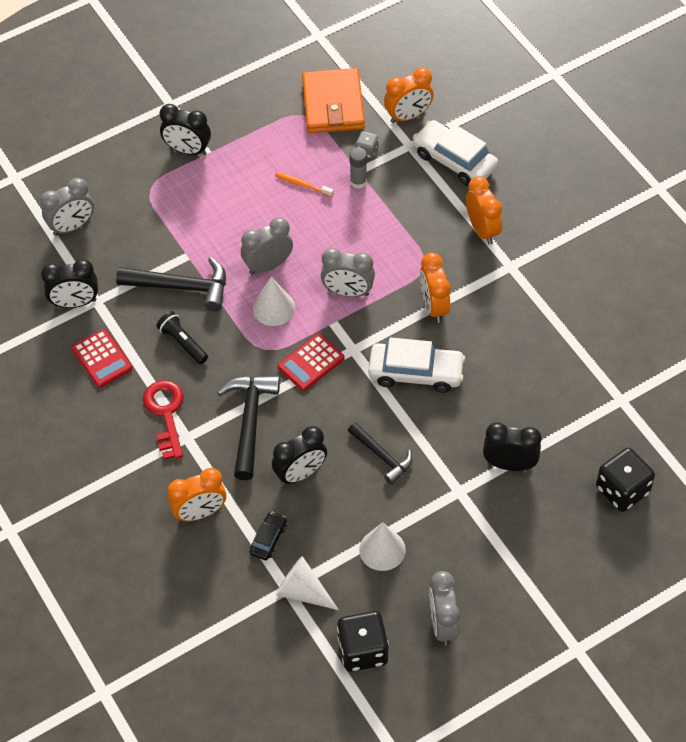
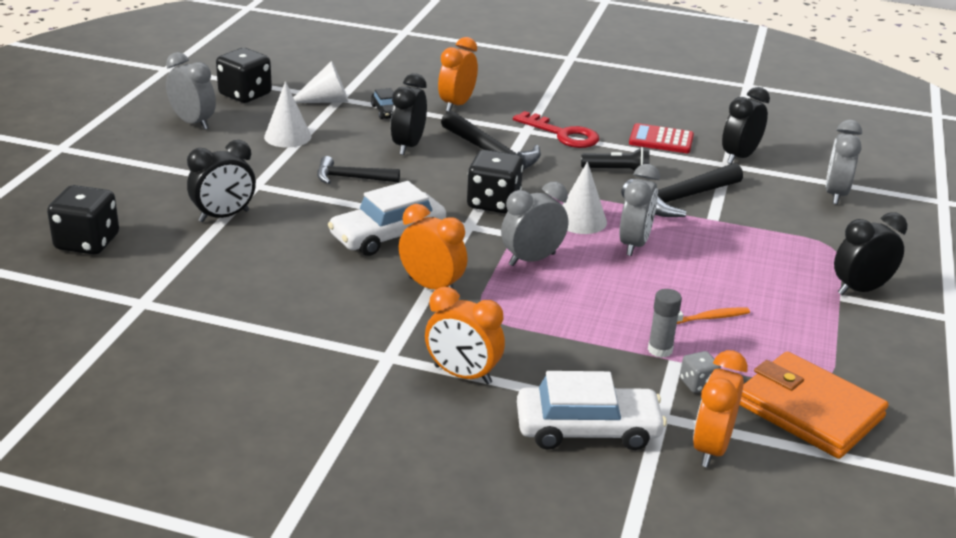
camera: 135 degrees right, 25 degrees down
(311, 363) = (493, 203): red calculator -> black dice

